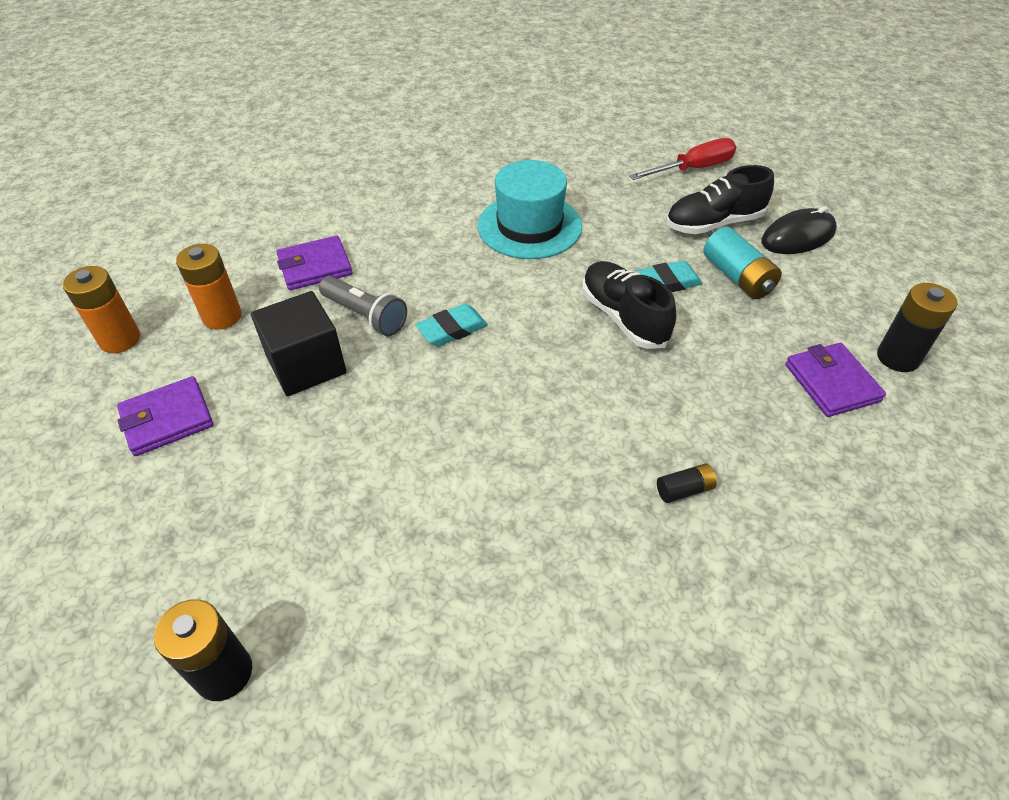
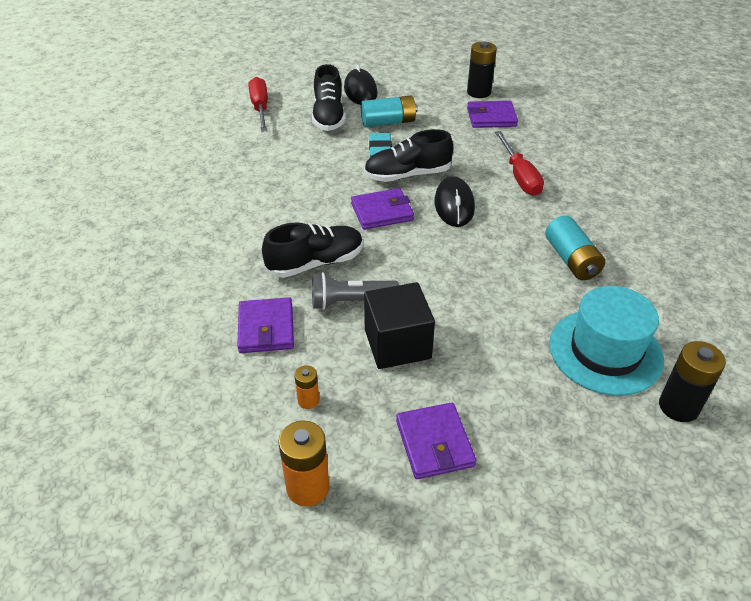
camera: 75 degrees left, 5 degrees down
(222, 316) = (308, 400): orange battery -> orange battery, size x0.55
(365, 316) = (350, 302): grey flashlight -> grey flashlight turned 150 degrees counterclockwise
(422, 277) = (315, 263): none -> black shoe
(452, 329) = (387, 255): turquoise eraser -> none
(505, 520) = (571, 260): none -> turquoise battery
(529, 226) = (282, 195): turquoise hat -> turquoise hat (605, 351)
(534, 309) = (382, 212): none -> purple wallet
(578, 373) = (454, 205): none -> black mouse
(684, 490) = (558, 186): black battery -> none
(686, 437) = (519, 176): none -> red screwdriver

